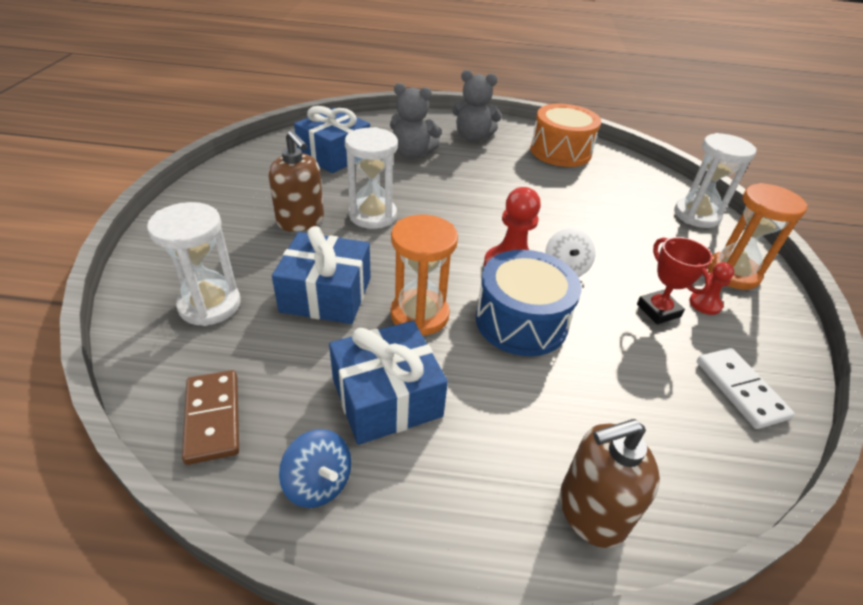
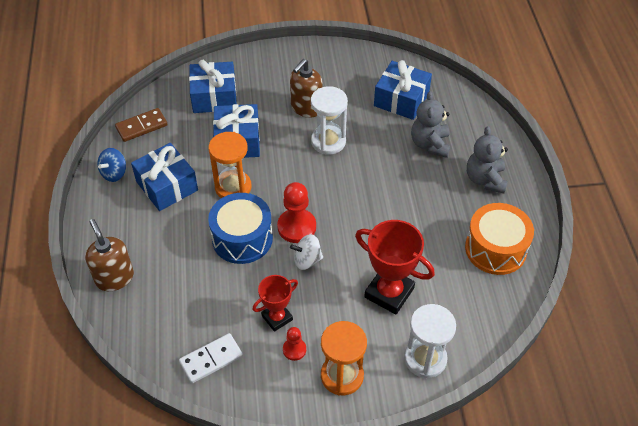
camera: 80 degrees right, 10 degrees up
(210, 305) = (214, 97): white hourglass -> blue gift
(614, 219) = (389, 293): none -> red trophy

